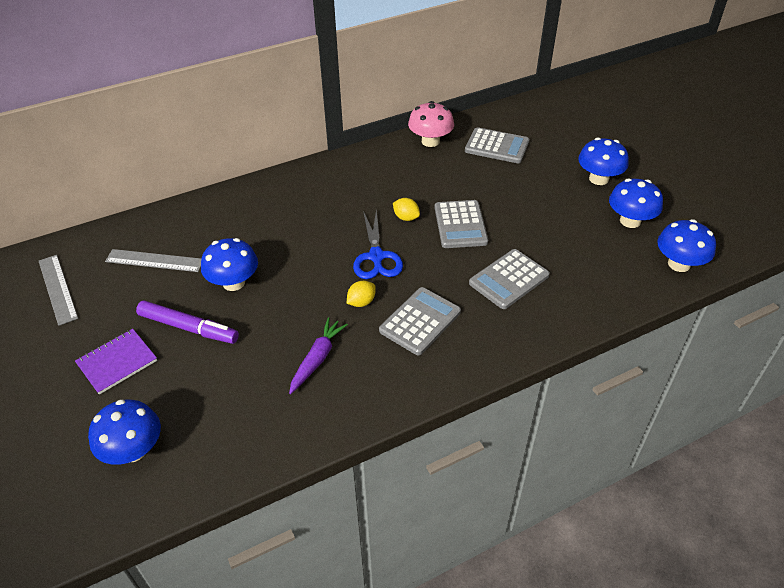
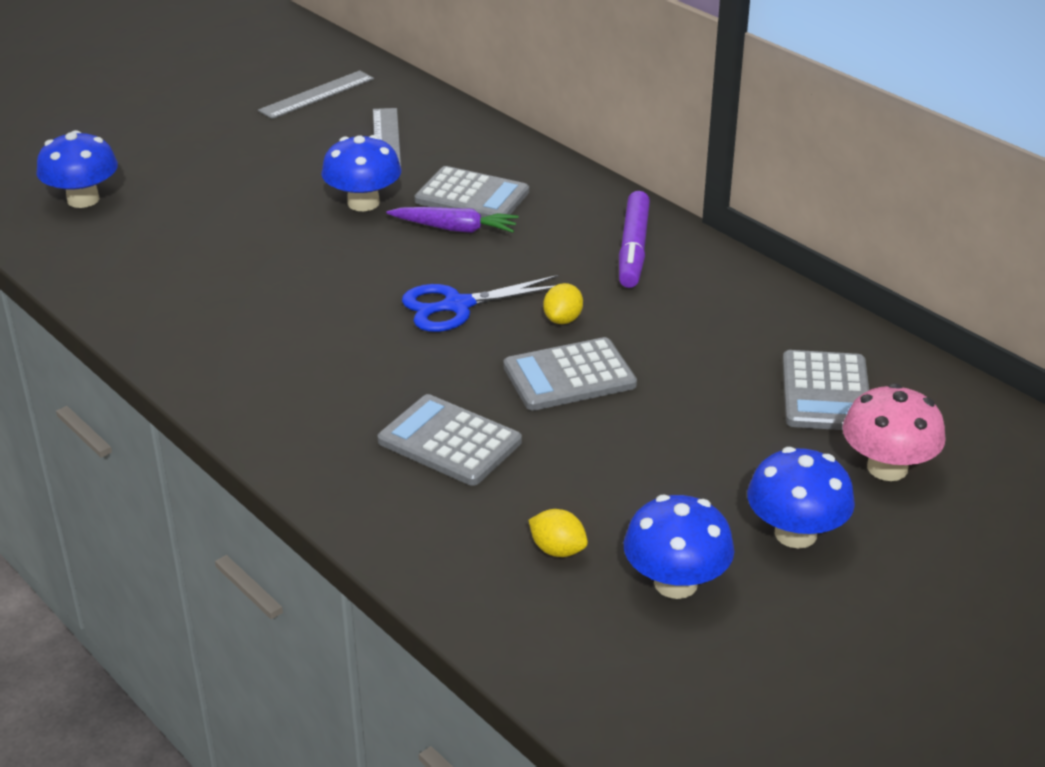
camera: 75 degrees right, 10 degrees down
(117, 362) = (208, 159): purple notebook -> none
(188, 328) = (273, 190): purple marker -> purple marker (633, 249)
(317, 359) = (239, 291): purple carrot -> purple carrot (455, 229)
(361, 302) = (355, 308): yellow lemon -> yellow lemon (557, 550)
(420, 321) = (329, 365): grey calculator -> grey calculator (472, 196)
(430, 141) = (792, 315): pink mushroom -> pink mushroom (887, 468)
(679, 264) = (567, 655): blue mushroom -> none

